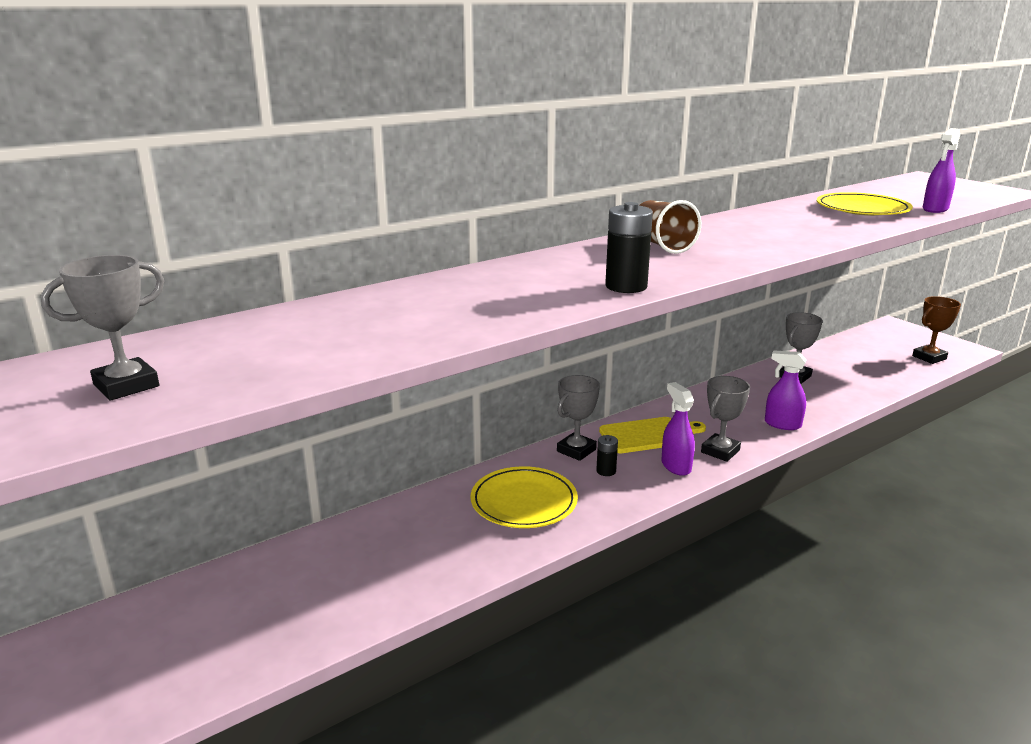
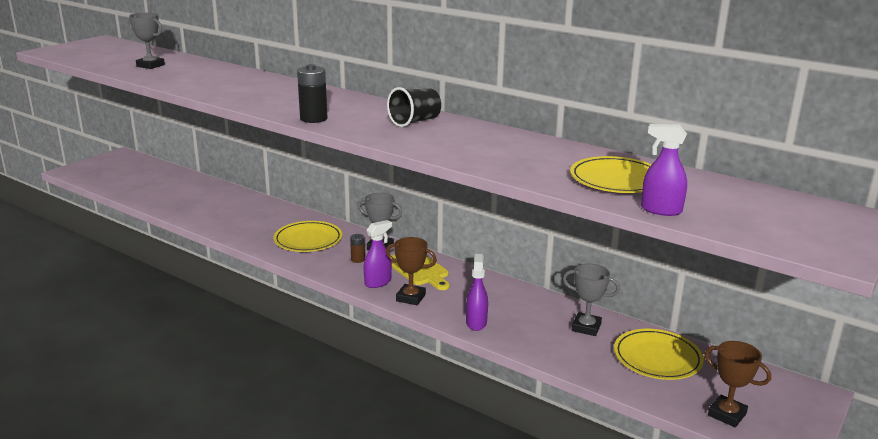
camera: 70 degrees right, 0 degrees up
(606, 471) = (358, 259): black battery -> brown battery
(662, 245) = (415, 121): brown cup -> black cup
(720, 451) = (411, 298): grey trophy -> brown trophy
(847, 361) = (657, 358): none -> yellow plate

